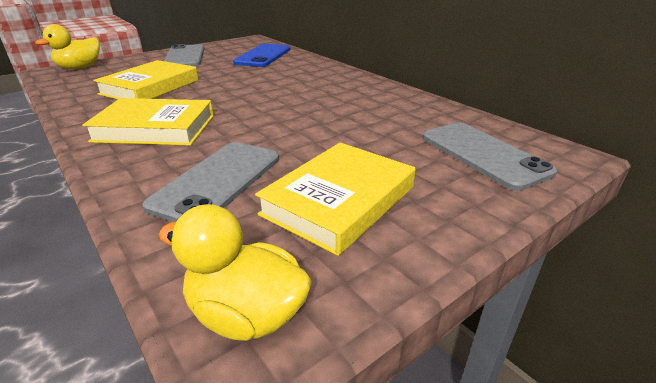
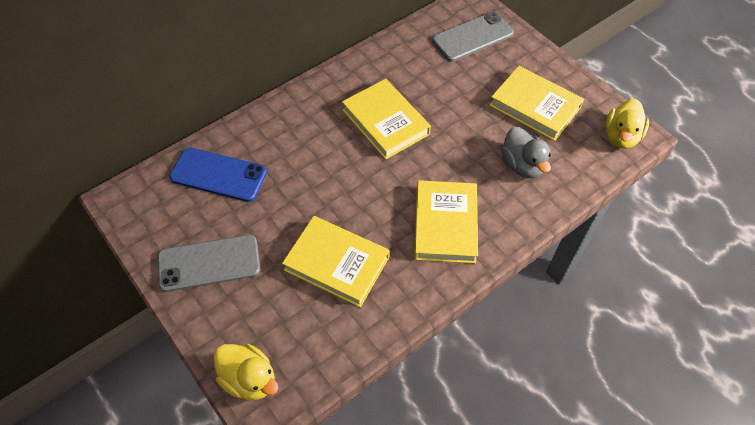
camera: 90 degrees left, 25 degrees up
(218, 181) = (522, 165): grey phone -> grey duck
(312, 103) = (385, 122): none -> yellow book

